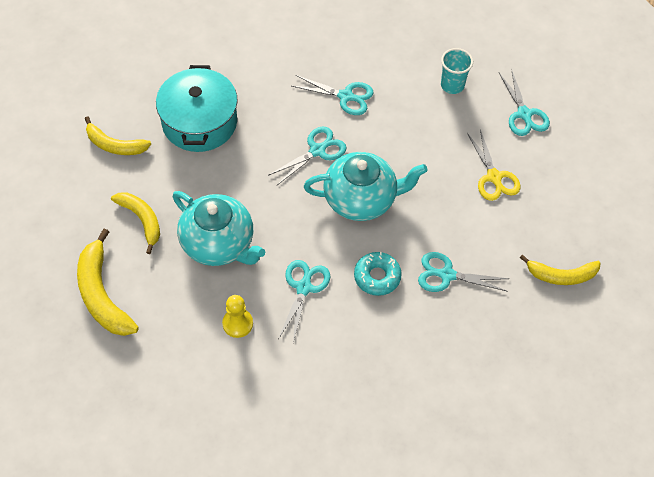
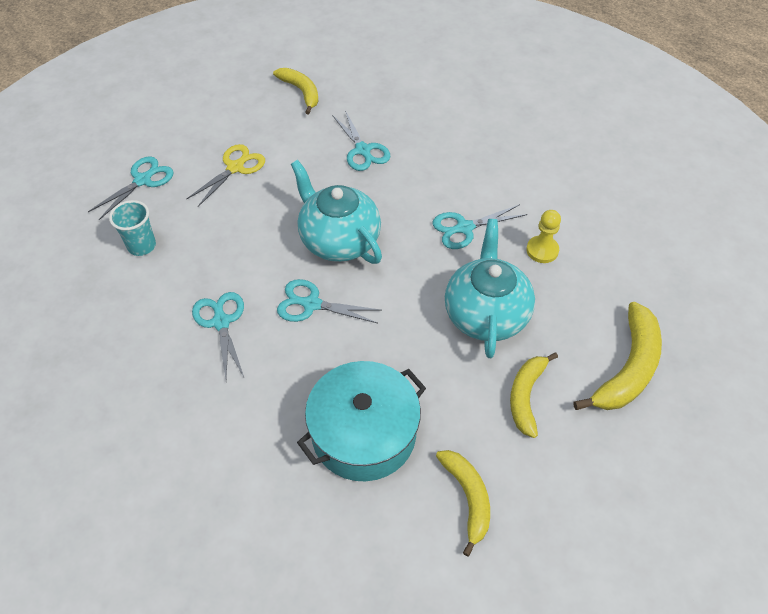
camera: 125 degrees left, 5 degrees down
(377, 277) = (406, 189): turquoise donut -> none

